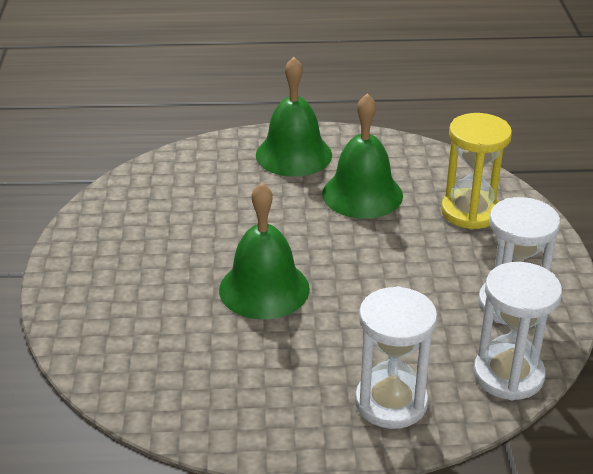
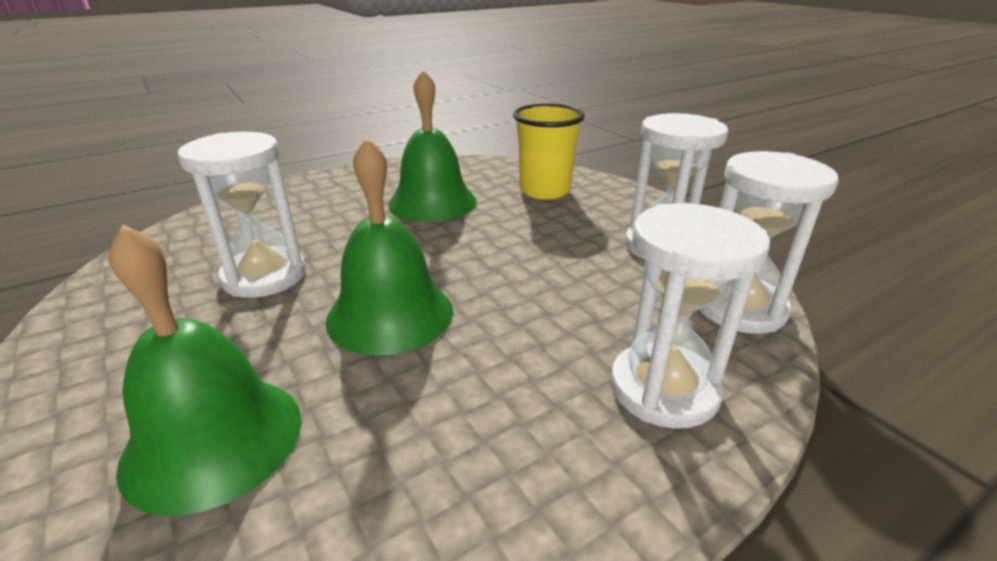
camera: 30 degrees left, 5 degrees down
(202, 228) = (264, 276): none -> white hourglass
(293, 154) = (336, 190): green bell -> green bell (213, 439)
(470, 212) = (544, 191): yellow hourglass -> yellow cup

